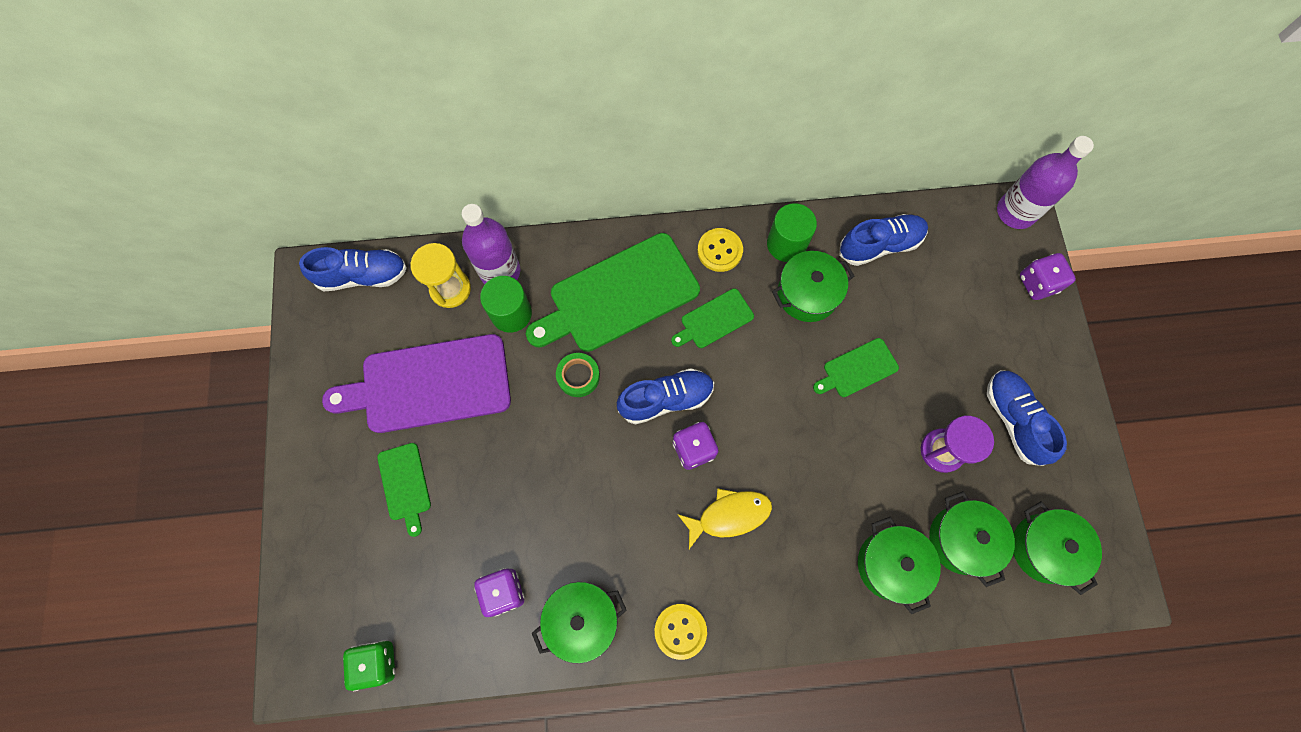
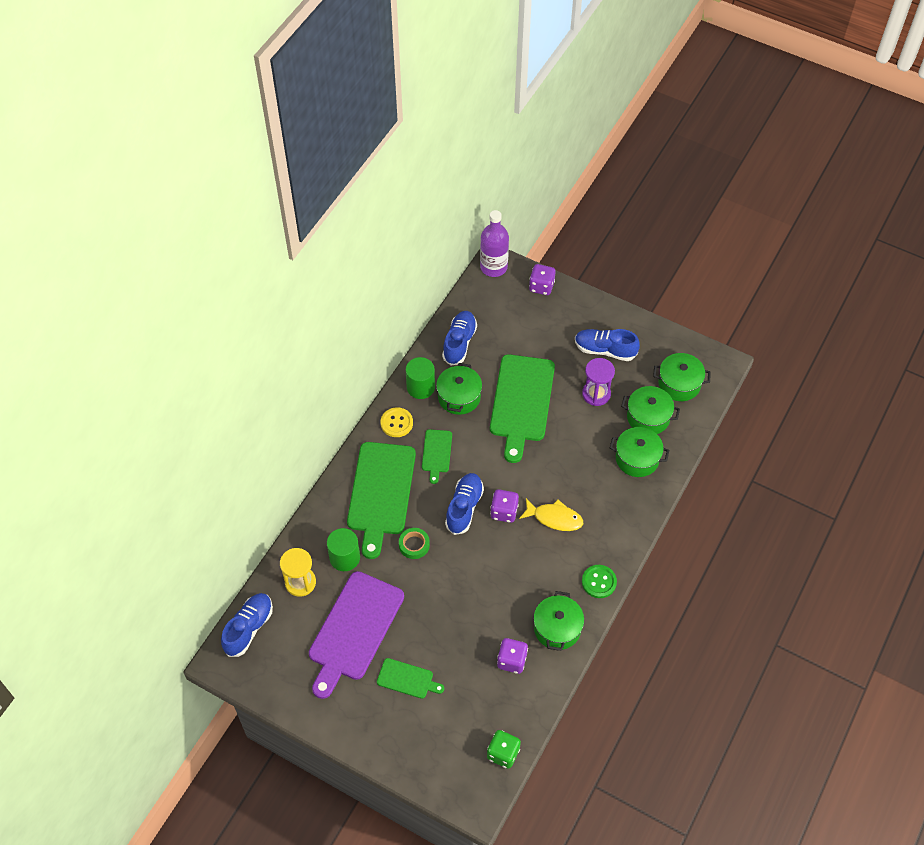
camera: 55 degrees left, 15 degrees down
(500, 271) = (312, 547): purple bottle -> none
(680, 631) = (599, 582): yellow button -> green button
(729, 515) = (554, 518): yellow fish -> yellow fish turned 90 degrees clockwise
(857, 369) = (521, 402): green cutting board -> green cutting board, size x2.07

